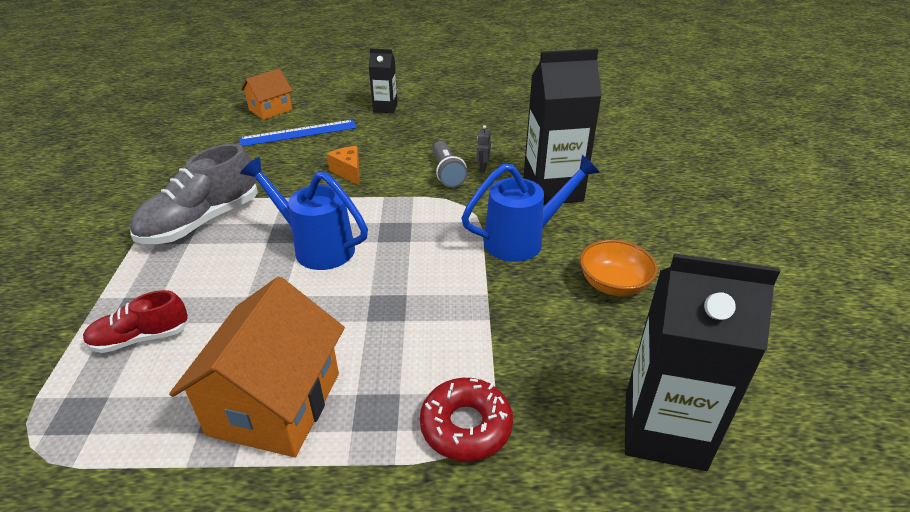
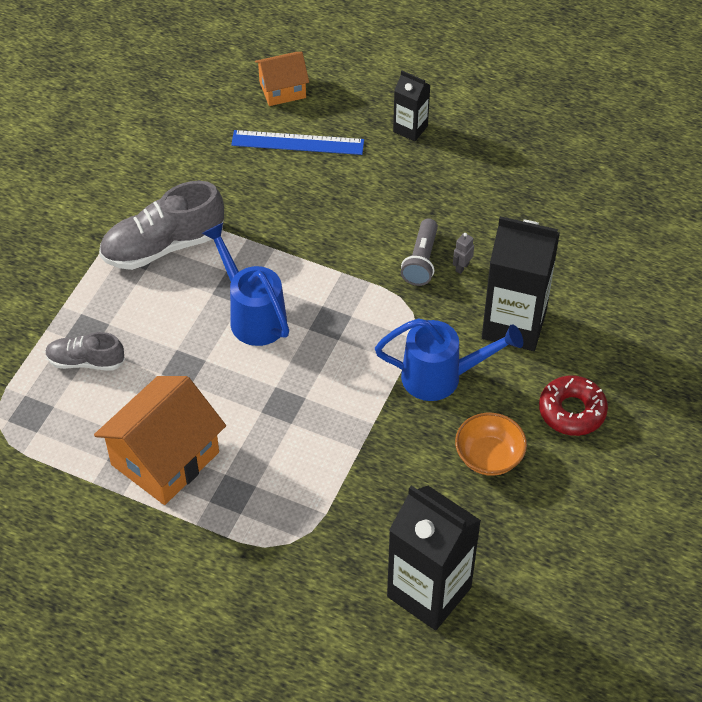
camera: 25 degrees right, 15 degrees up
(141, 338) = (86, 361): red shoe -> grey shoe
(348, 172) = (323, 224): orange cheese -> none
(466, 426) = (289, 530): red donut -> red donut (572, 411)

